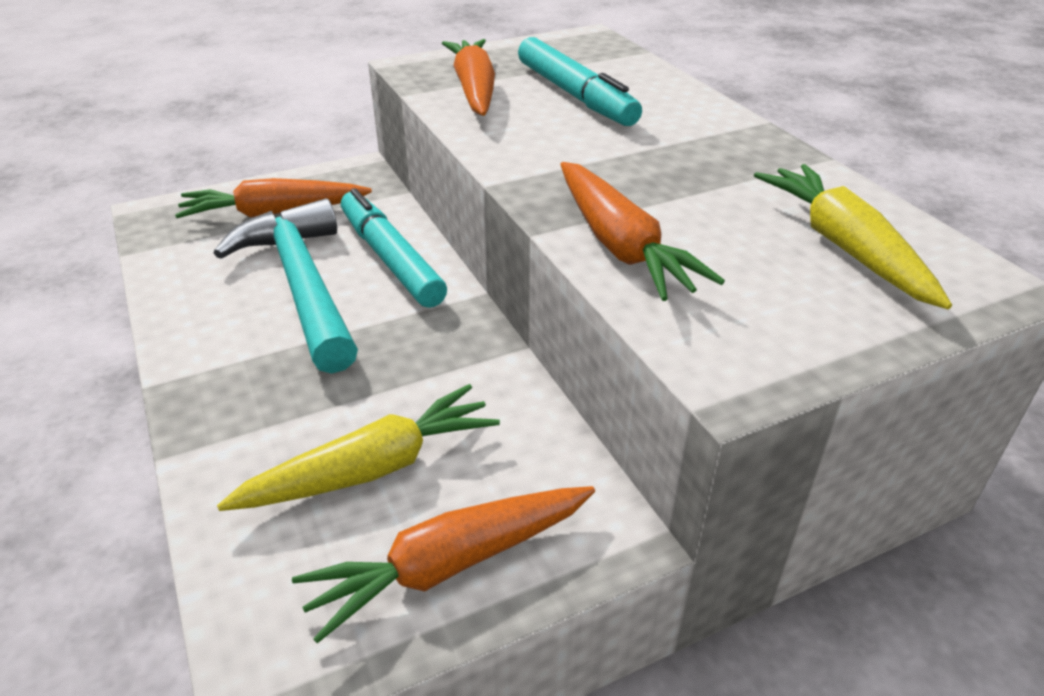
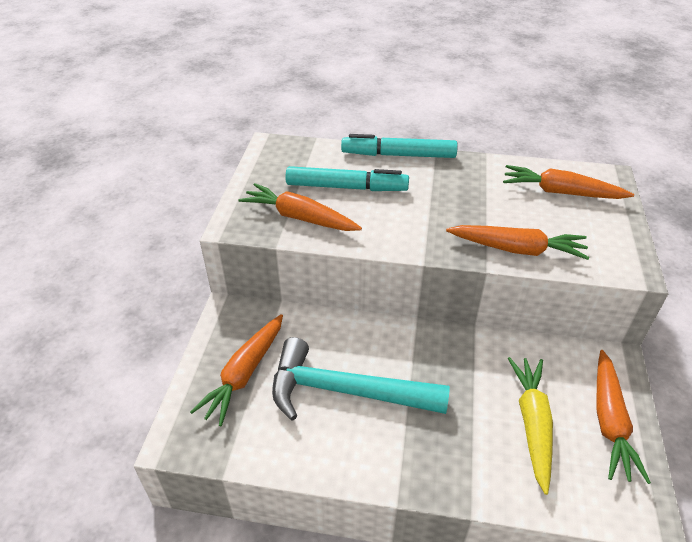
camera: 55 degrees left, 5 degrees up
(391, 259) = (351, 340): turquoise marker -> turquoise marker (398, 155)
(843, 246) = (560, 192): yellow carrot -> orange carrot

